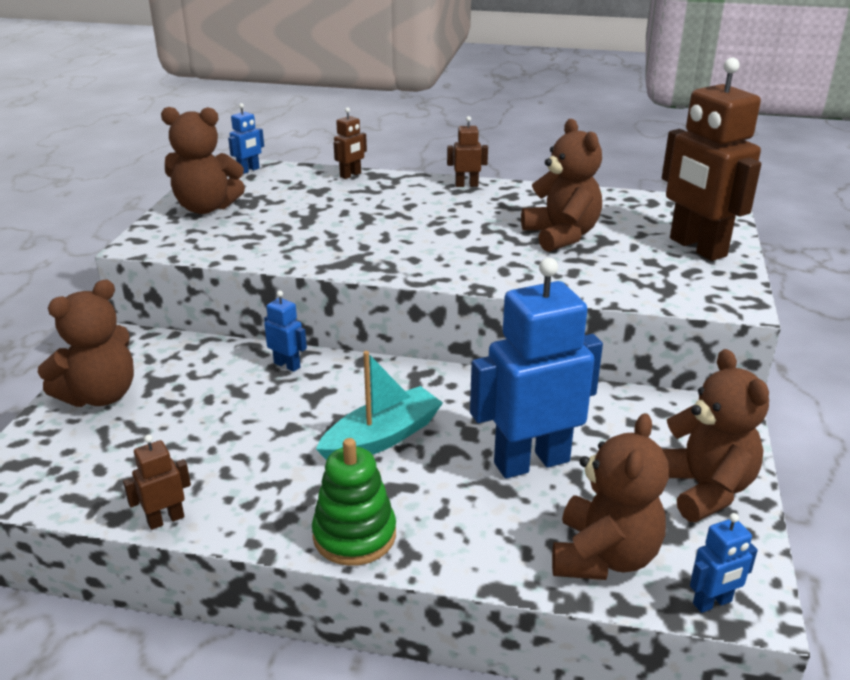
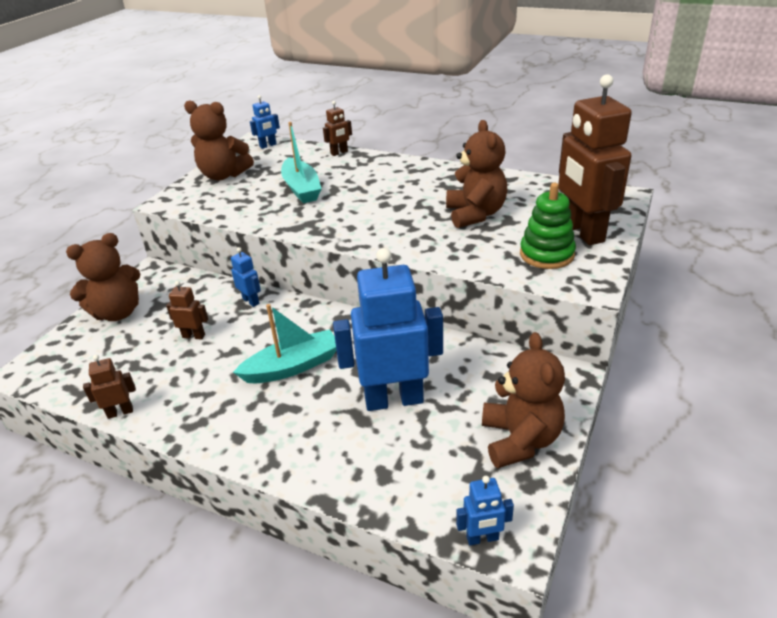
camera: 15 degrees right, 5 degrees up
(323, 218) = (301, 188): none -> turquoise boat
(354, 535) = (240, 442): green stacking toy -> green stacking toy (546, 254)
(466, 185) = (423, 165): brown robot -> brown robot (194, 336)
(604, 556) = (414, 486): brown teddy bear -> none

